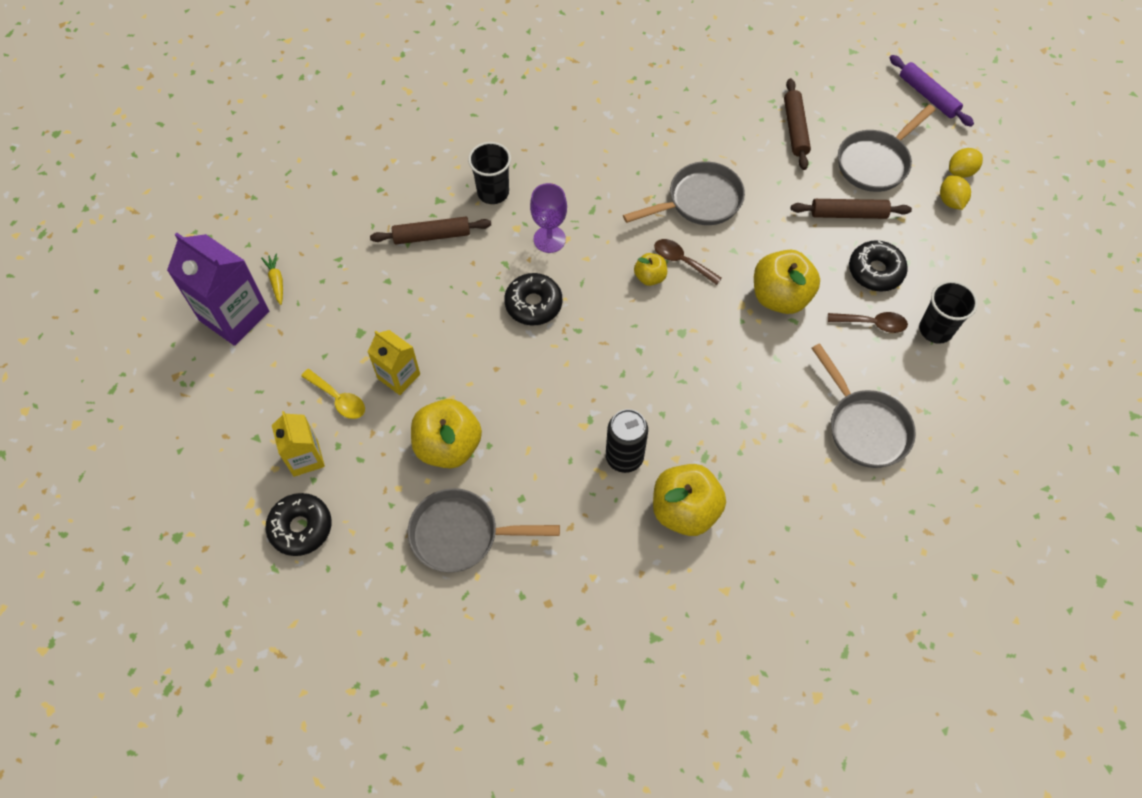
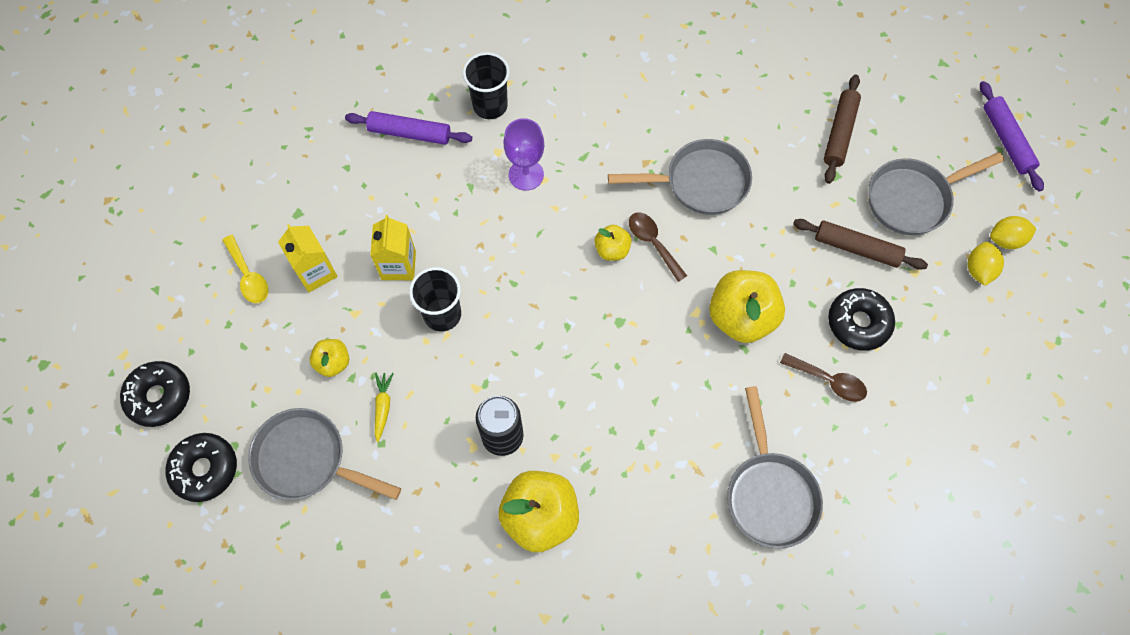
camera: 20 degrees right, 5 degrees up
(234, 316) = (186, 156): purple carton -> none
(276, 281) = (240, 133): yellow carrot -> yellow carrot (383, 406)
(305, 458) = (192, 326): yellow carton -> yellow carton (398, 265)
(432, 236) = (409, 133): brown rolling pin -> purple rolling pin
(448, 446) = (333, 362): yellow apple -> yellow apple, size x0.52
(533, 304) = (480, 240): black donut -> black donut (205, 469)
(935, 329) = (896, 411): black cup -> black cup (442, 314)

